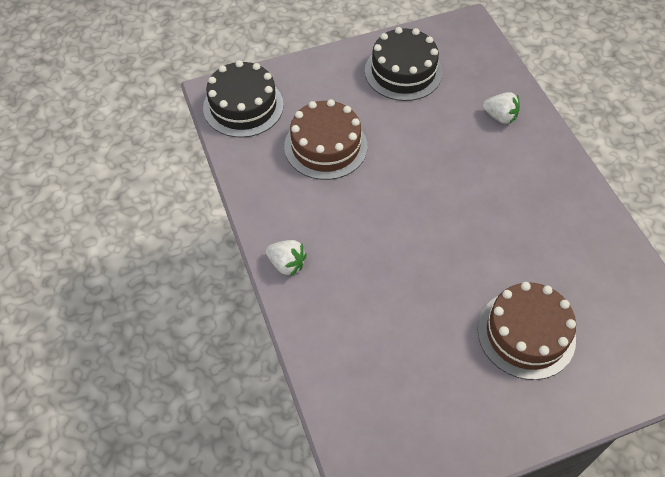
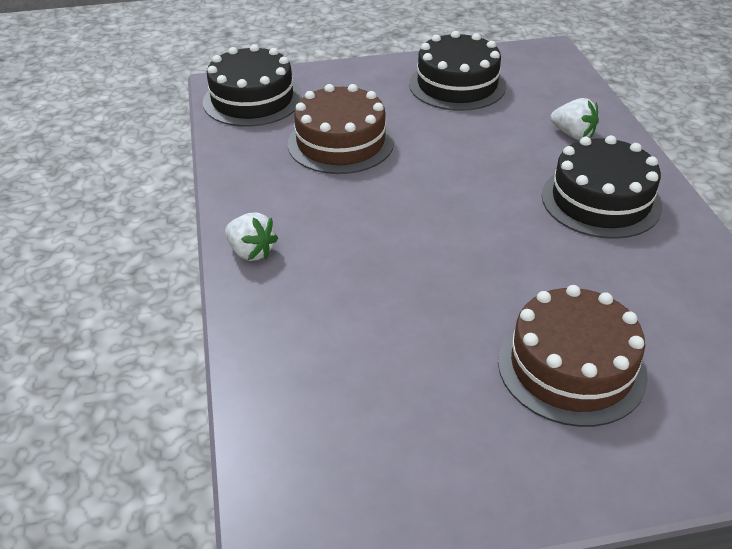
camera: 10 degrees right, 15 degrees down
(528, 182) = (600, 200): none -> black cake

